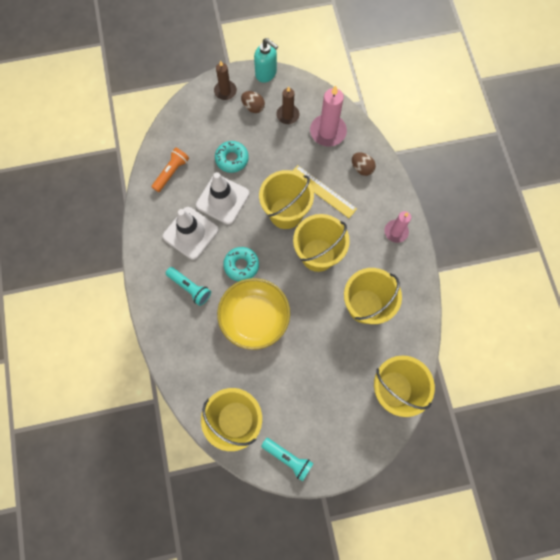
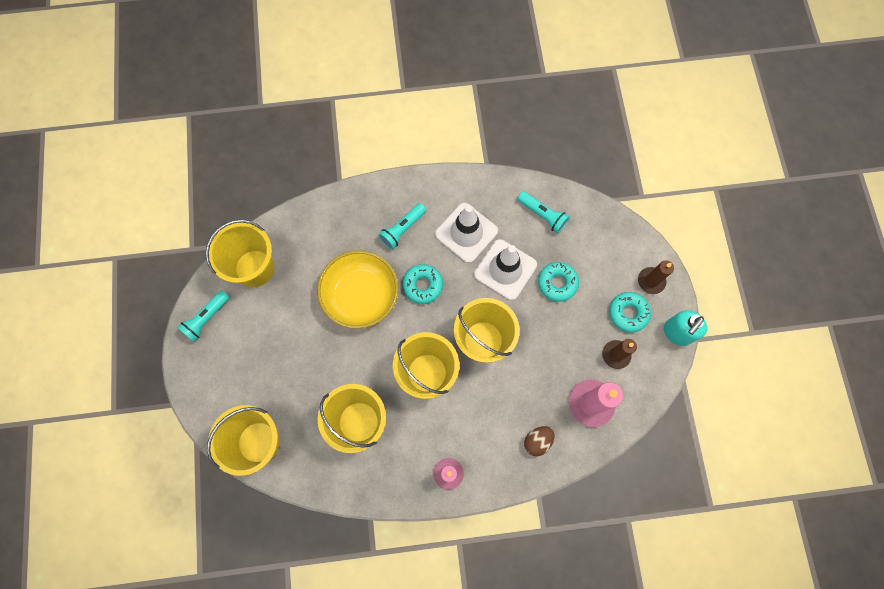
camera: 95 degrees right, 0 degrees up
(171, 172) = (542, 215): orange flashlight -> turquoise flashlight
(253, 107) = (628, 313): brown egg -> turquoise donut
(323, 191) = (508, 388): yellow ruler -> none

